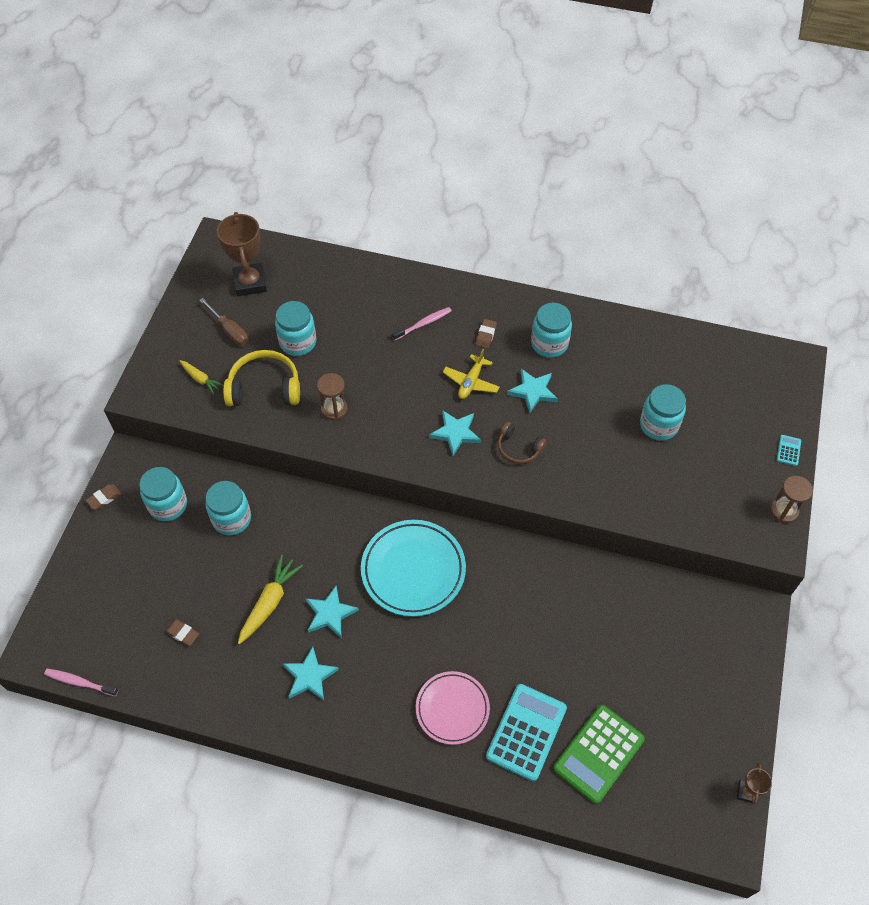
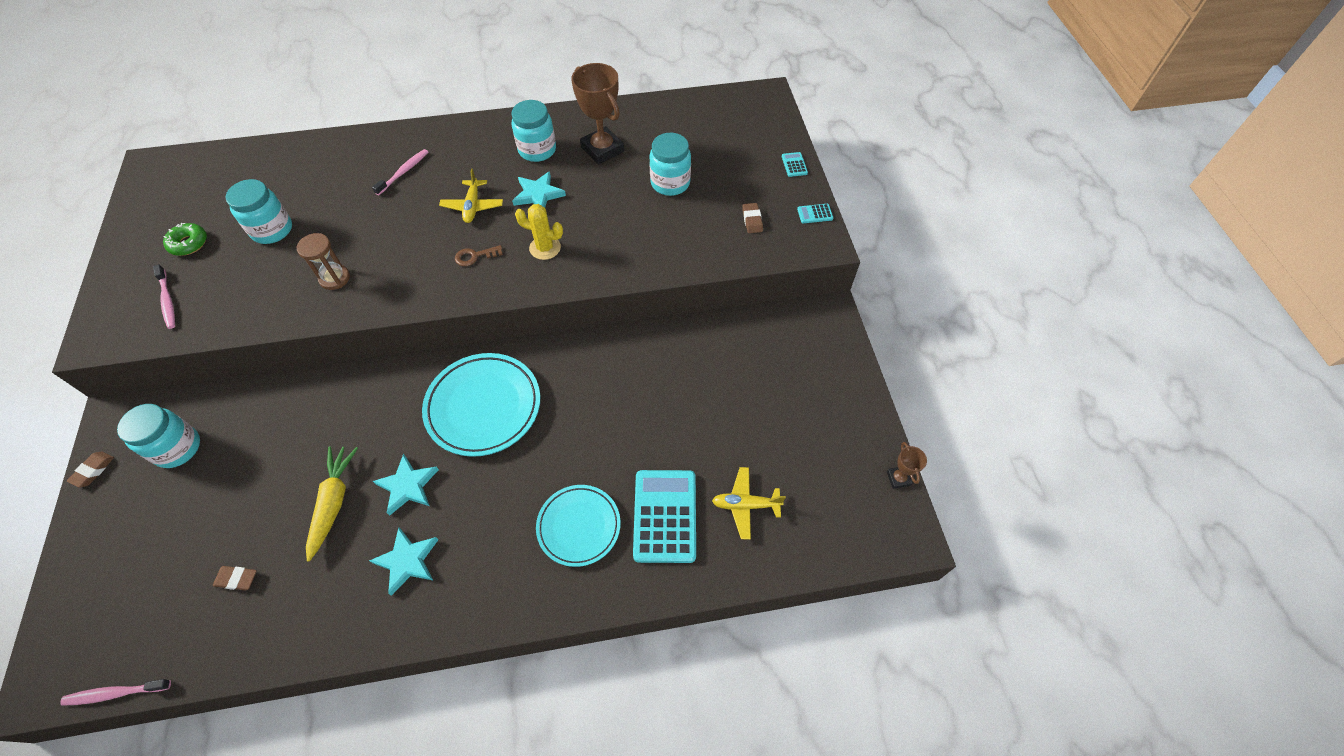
camera: 25 degrees left, 0 degrees up
(200, 379) = (167, 301): yellow carrot -> pink toothbrush
(229, 330) = (189, 243): brown screwdriver -> green donut
(232, 519) = (260, 433): turquoise jar -> none
(250, 283) = (199, 193): brown trophy -> brown trophy (602, 149)
(264, 388) = (247, 284): yellow headphones -> none
(452, 709) = (579, 526): pink plate -> turquoise plate
(455, 433) = (475, 256): turquoise star -> brown key
(486, 335) = (471, 162): brown eraser -> brown eraser (752, 220)
(518, 448) = (545, 248): brown headphones -> yellow cactus
(598, 754) = (745, 505): green calculator -> yellow plane
(784, 511) = (815, 214): brown hourglass -> turquoise calculator

